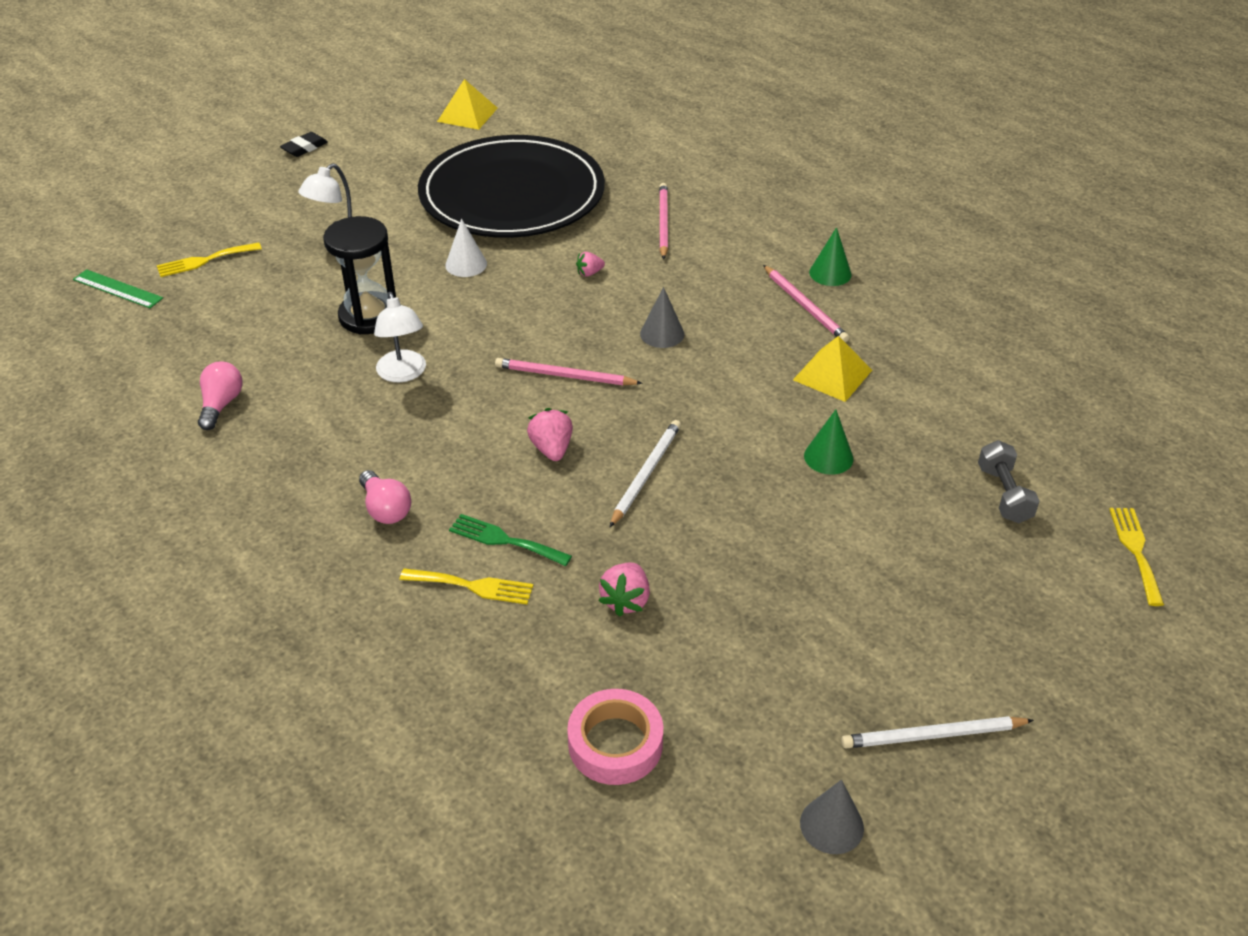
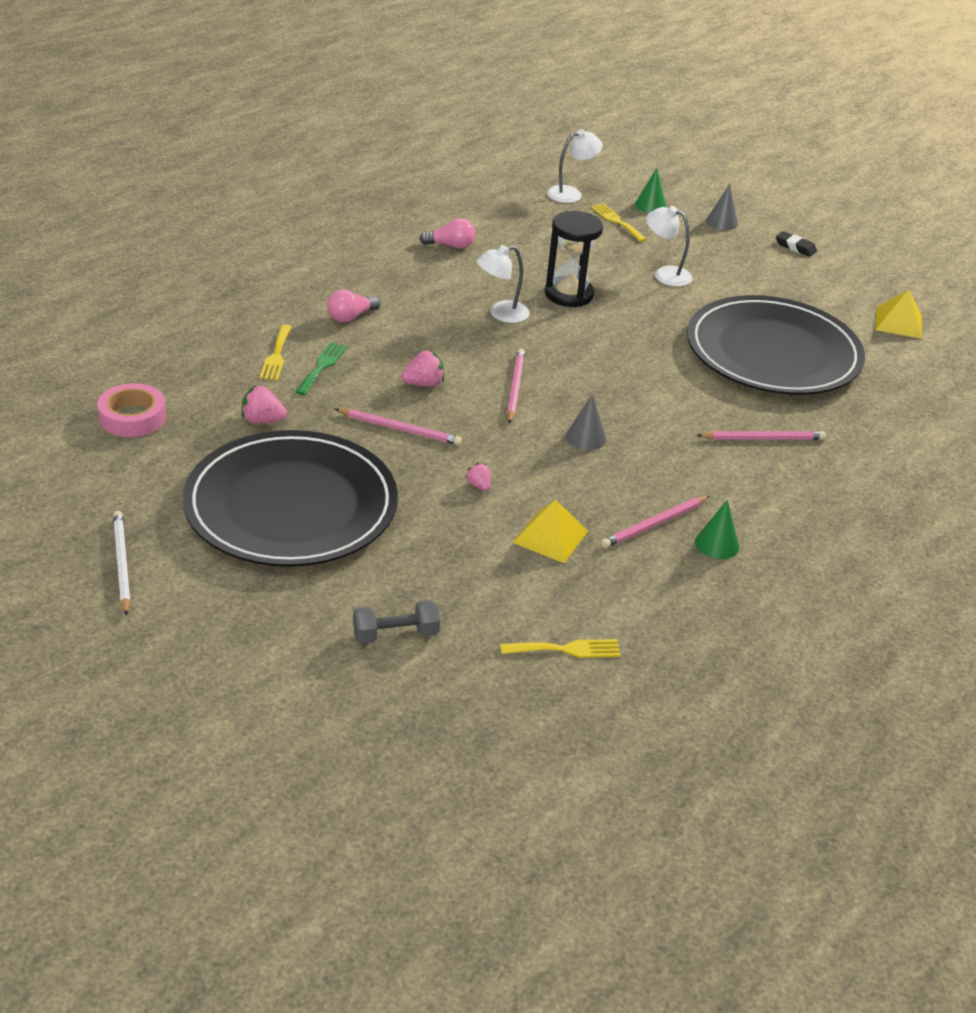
camera: 80 degrees right, 5 degrees down
(117, 289) = (571, 194): green ruler -> white lamp
(466, 264) = (654, 334): white cone -> none
(589, 273) = (664, 397): pink strawberry -> pink strawberry (479, 486)
(646, 474) = (400, 429): white pencil -> pink pencil
(800, 573) = (291, 505): none -> black plate
(828, 457) = (433, 528): green cone -> green cone (650, 206)
(831, 825) = (51, 509): grey cone -> grey cone (722, 222)
(1135, 551) = (325, 717): yellow fork -> yellow fork (566, 649)

